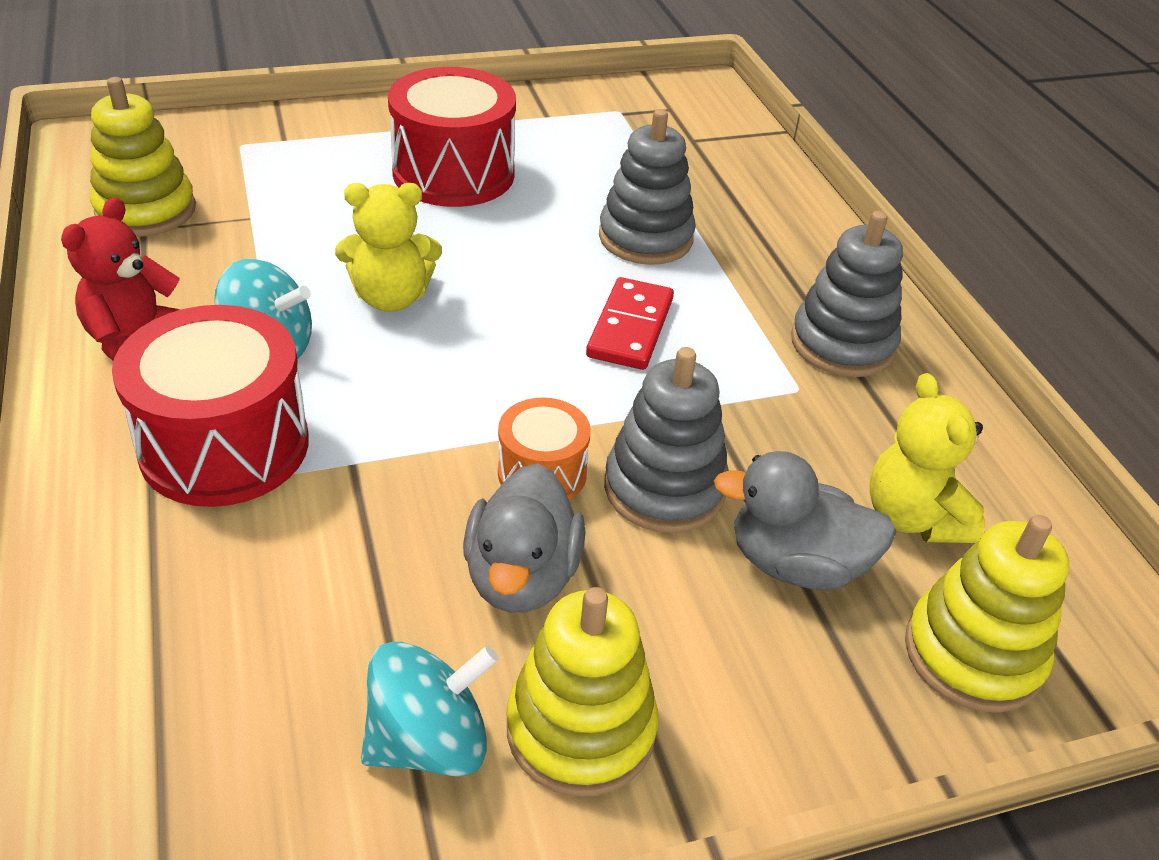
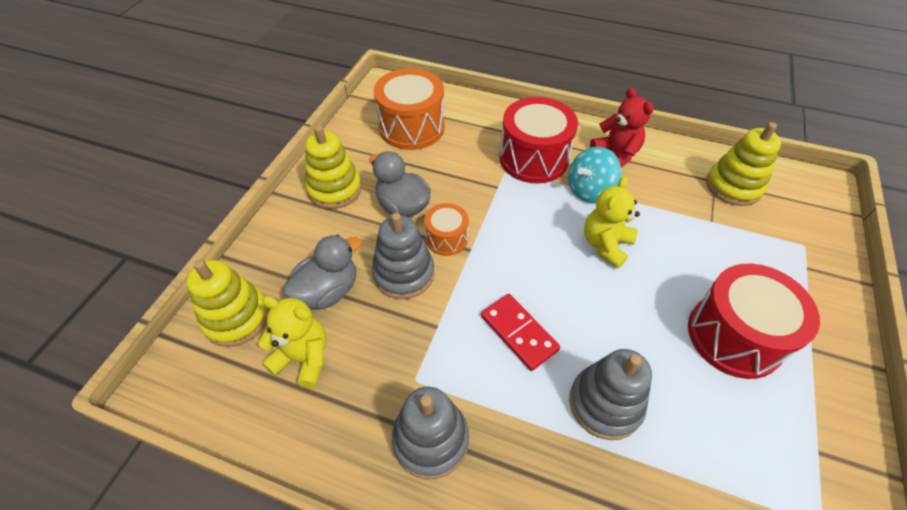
camera: 130 degrees right, 10 degrees up
(246, 715) = (412, 127): none -> orange drum
(429, 741) = (366, 157): turquoise spinning top -> none

